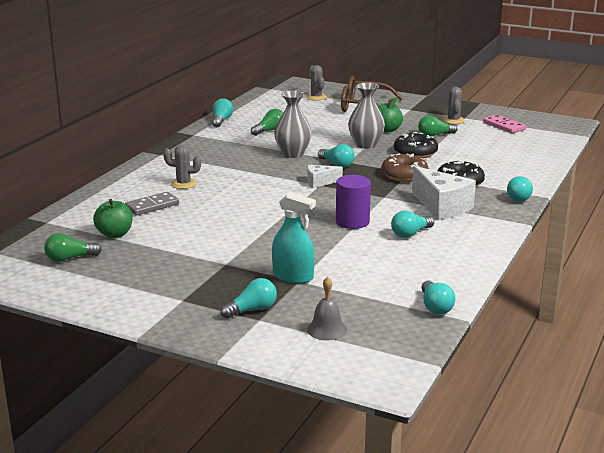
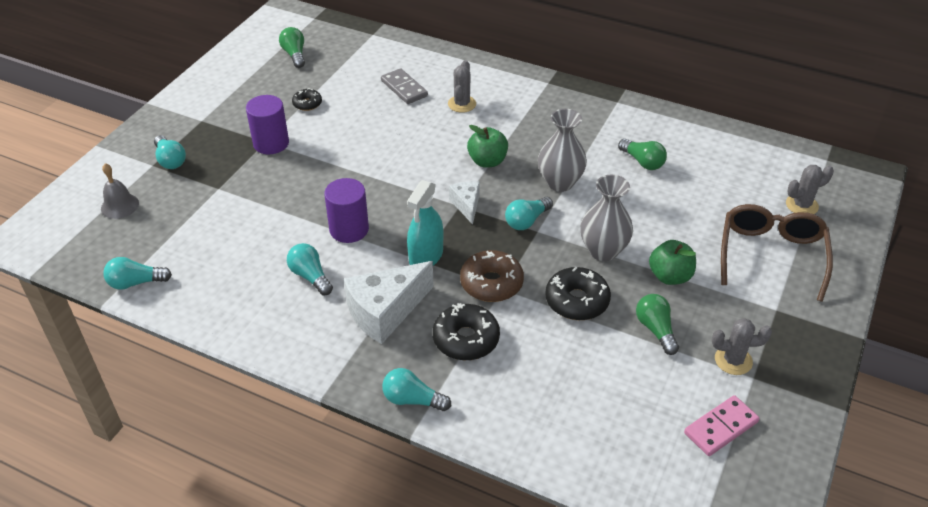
camera: 90 degrees right, 20 degrees up
(114, 234) = (340, 73): green apple -> green apple (487, 161)
(165, 247) = (307, 104): none -> black donut
(221, 120) = (672, 120): turquoise light bulb -> none
(229, 260) = (271, 143): none -> purple cylinder
(293, 276) = (227, 184): turquoise spray bottle -> turquoise spray bottle (426, 256)

